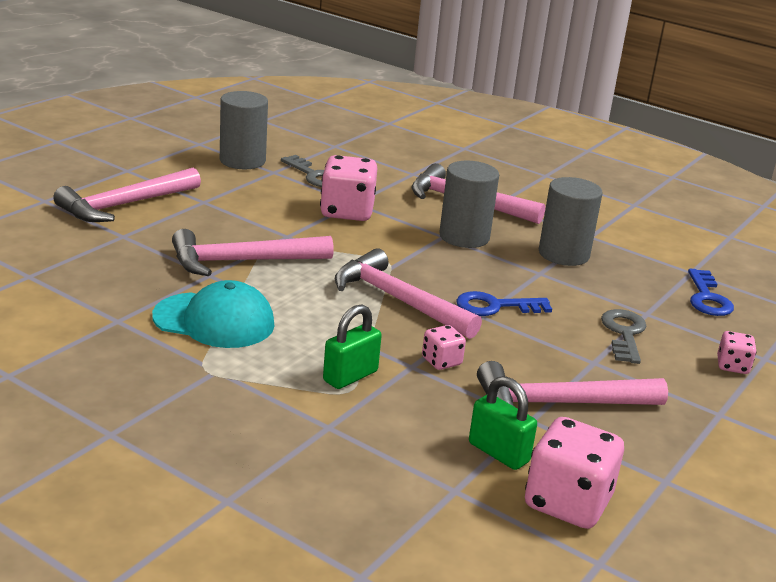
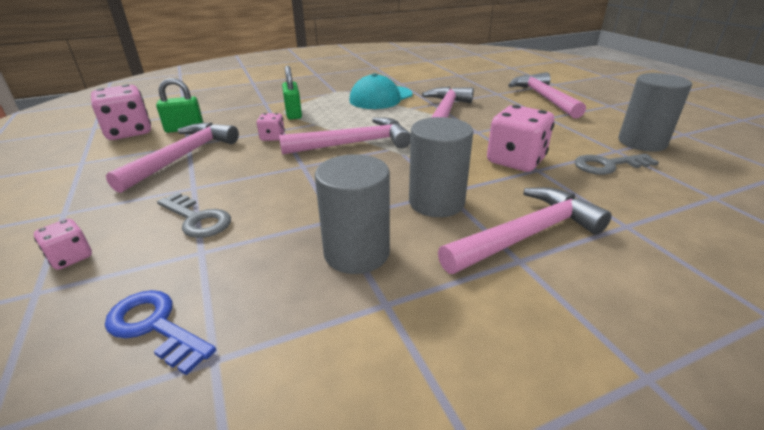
camera: 125 degrees right, 5 degrees up
(495, 306) = (307, 175): blue key -> none

